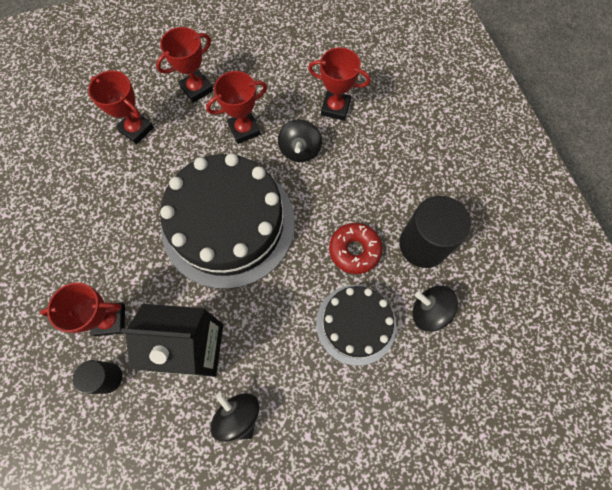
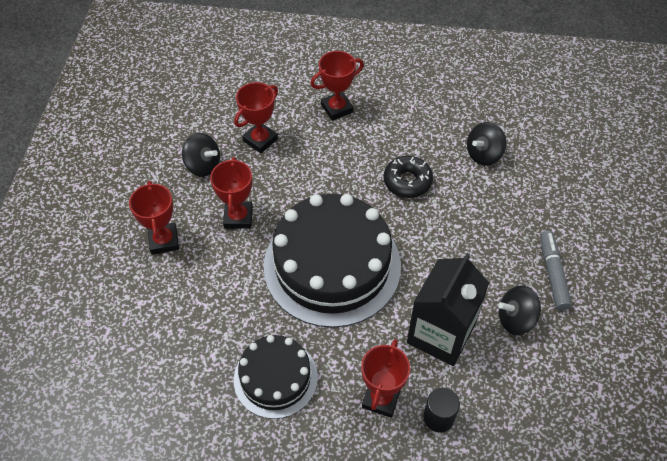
camera: 65 degrees left, 15 degrees down
(136, 129) = (177, 311): red trophy -> red trophy (337, 108)
(300, 150) = (288, 183): black spinning top -> black spinning top (203, 165)
(310, 437) = (553, 274): none -> grey marker
(354, 250) = (407, 181): red donut -> black donut
(356, 324) = (472, 206): black cake -> black cake (275, 378)
(423, 245) = (425, 134): black cylinder -> none

